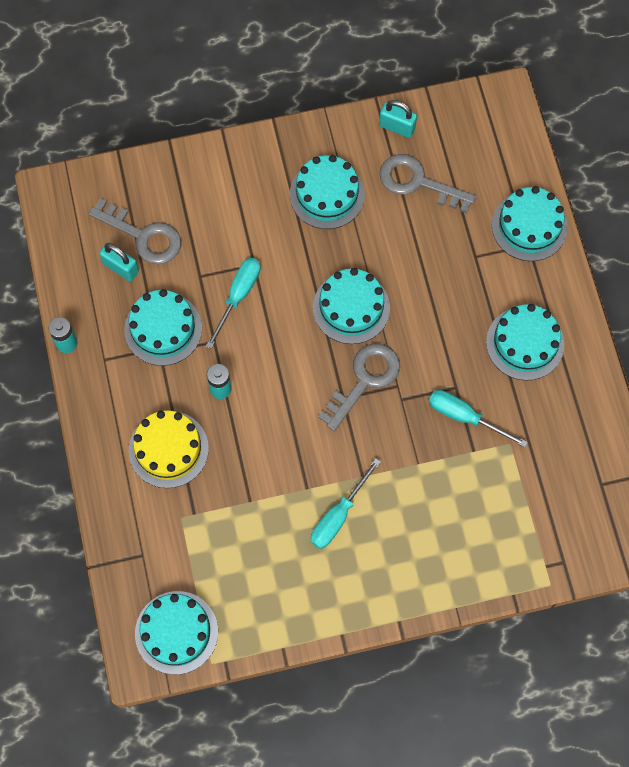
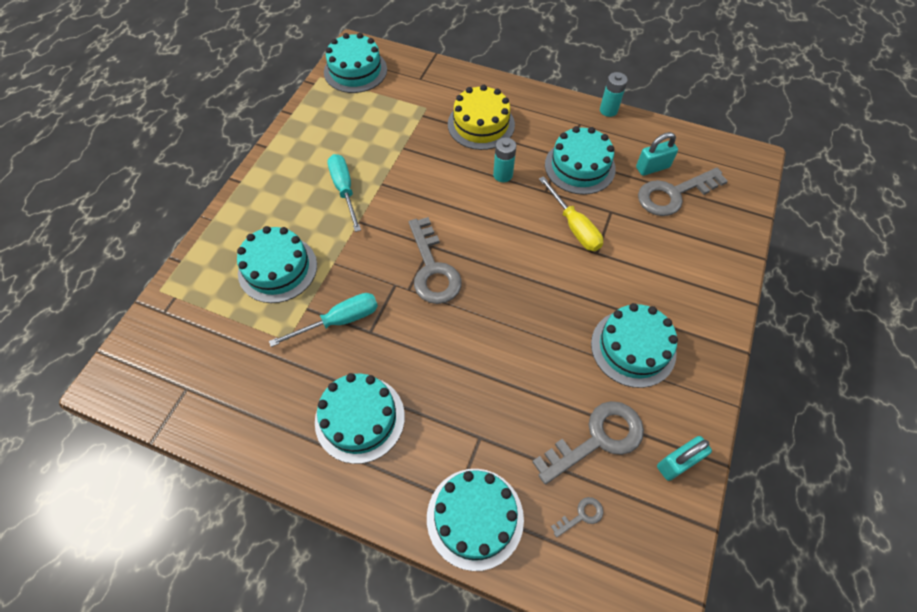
camera: 125 degrees right, 10 degrees down
(238, 296) = (574, 226): turquoise screwdriver -> yellow screwdriver
(351, 307) = (504, 298): turquoise cake -> turquoise cake (277, 269)
(478, 166) = (581, 515): none -> grey key

